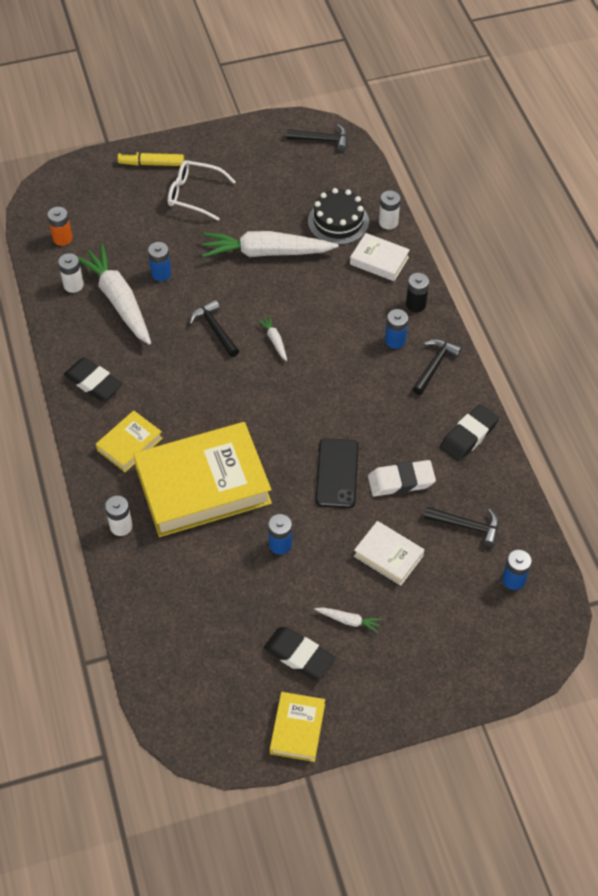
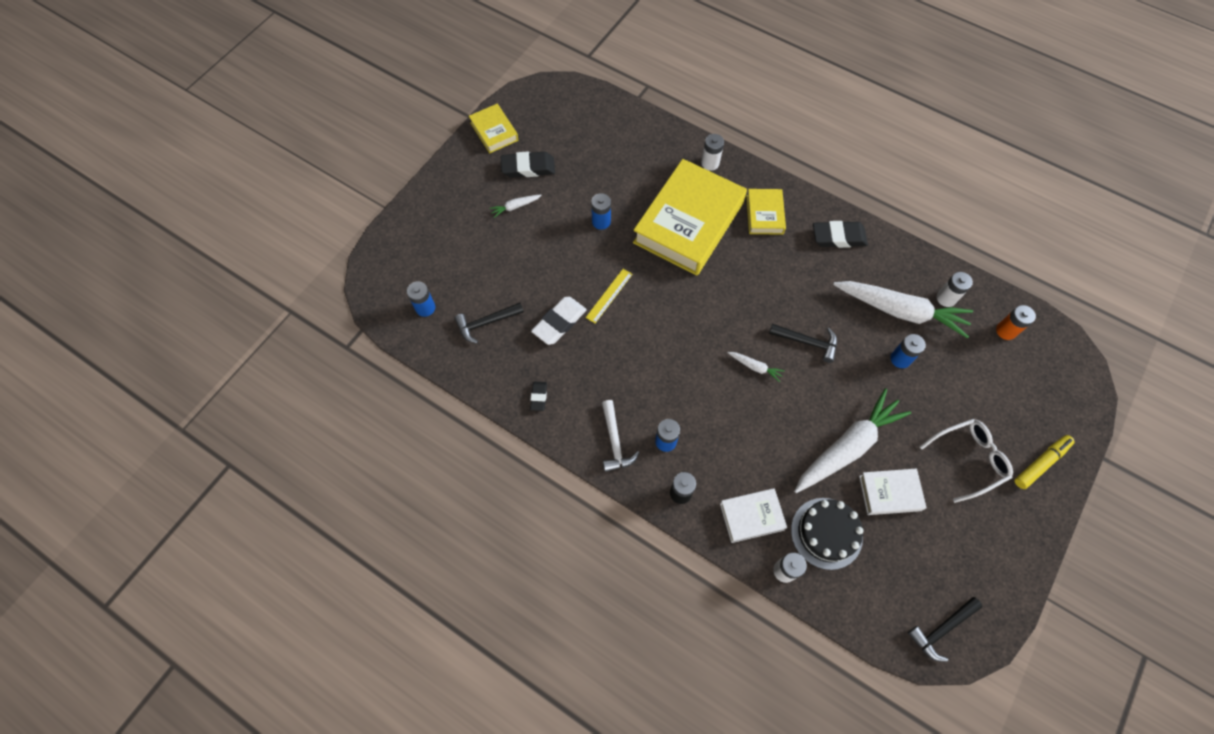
camera: 140 degrees right, 10 degrees up
(337, 473) = (609, 295): black phone -> yellow ruler
(388, 556) = (524, 264): white book -> white book (889, 493)
(434, 365) = (615, 441): black hammer -> white hammer
(468, 436) = (539, 397): black eraser -> black eraser, size x0.55

